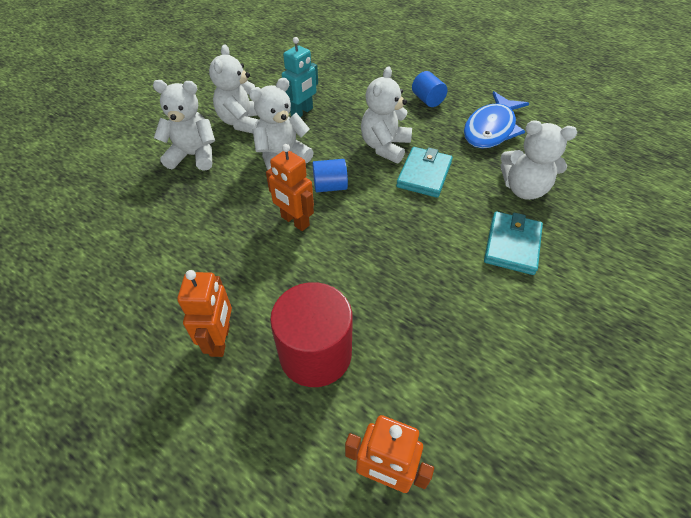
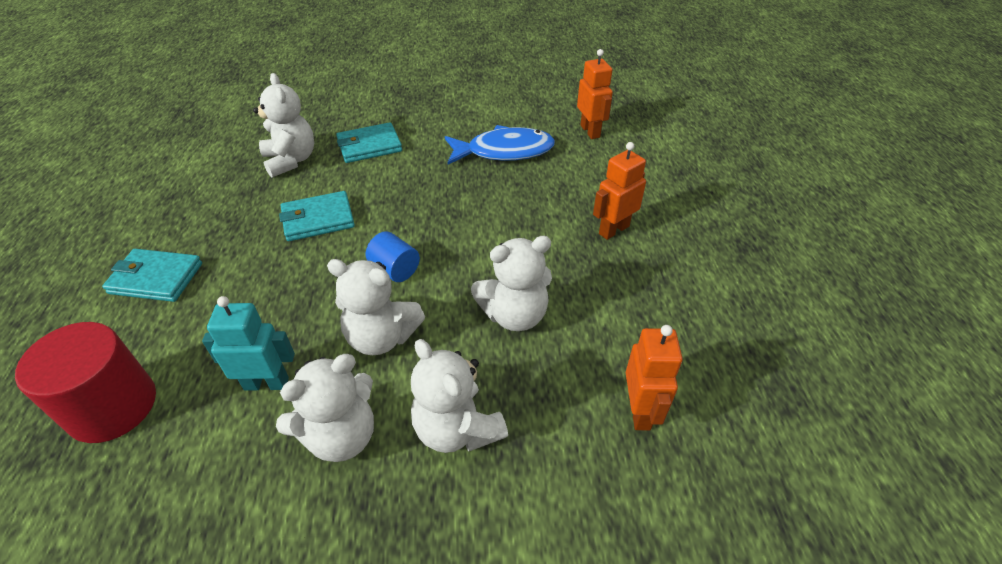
camera: 130 degrees left, 5 degrees down
(295, 221) = (465, 264): orange robot -> orange robot (640, 411)
(315, 354) = (563, 184): red cylinder -> red cylinder (112, 406)
(385, 147) = (291, 266): white teddy bear -> white teddy bear (514, 315)
(427, 100) = (156, 278): blue cylinder -> turquoise wallet
(491, 129) = (197, 208): blue fish -> blue fish (504, 151)

